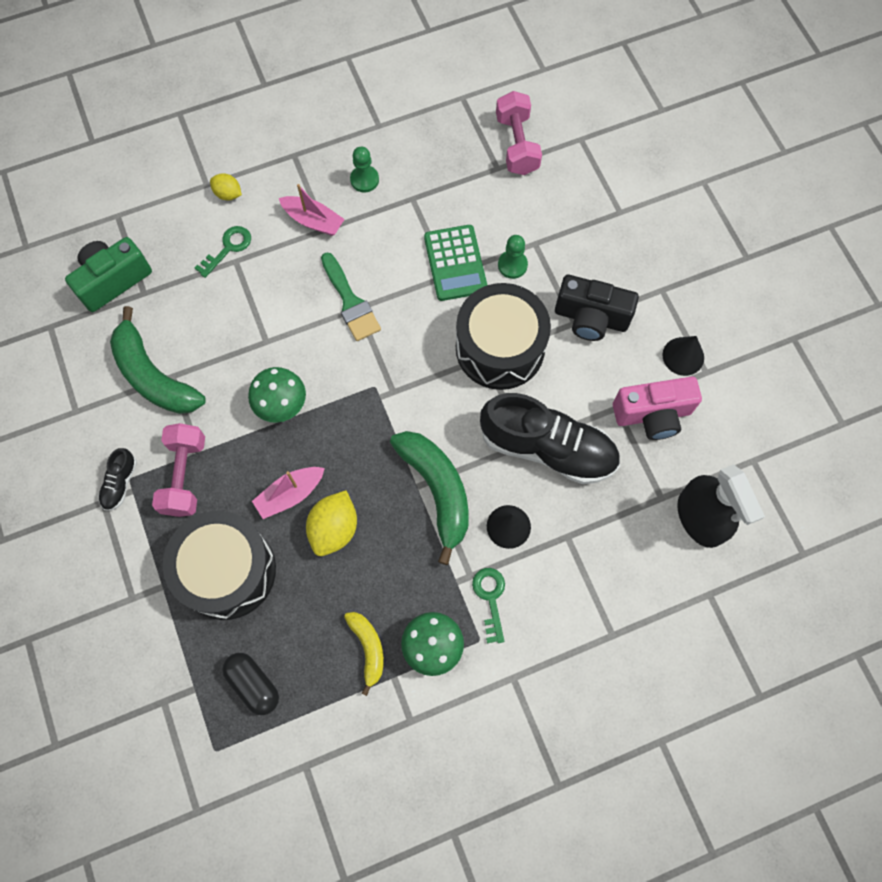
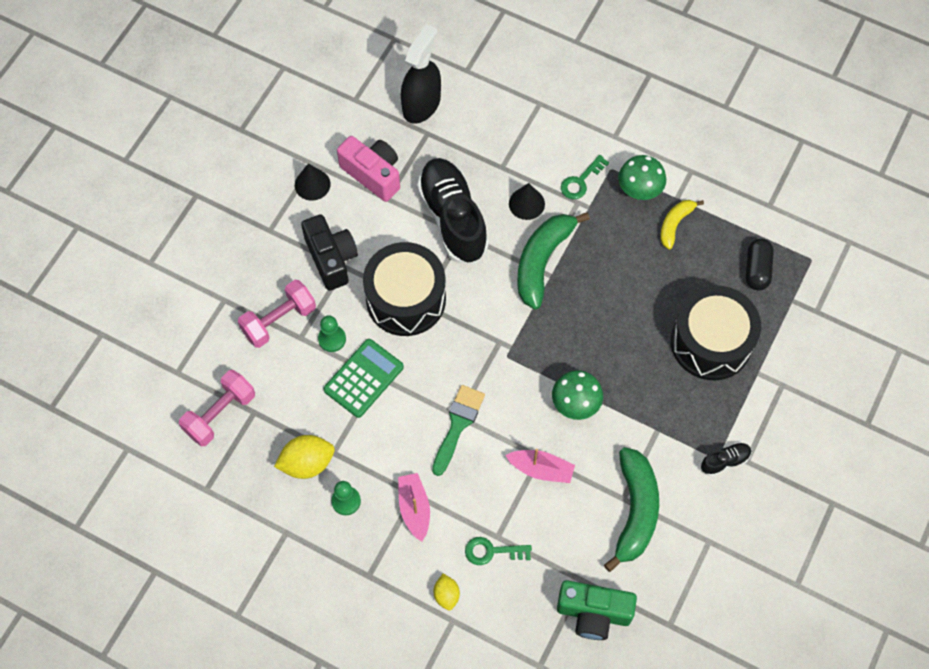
camera: 130 degrees left, 5 degrees down
(185, 476) = (680, 424): pink dumbbell -> pink dumbbell (279, 320)
(290, 494) = (628, 347): pink boat -> pink boat (541, 469)
(334, 529) = (624, 302): yellow lemon -> yellow lemon (307, 463)

